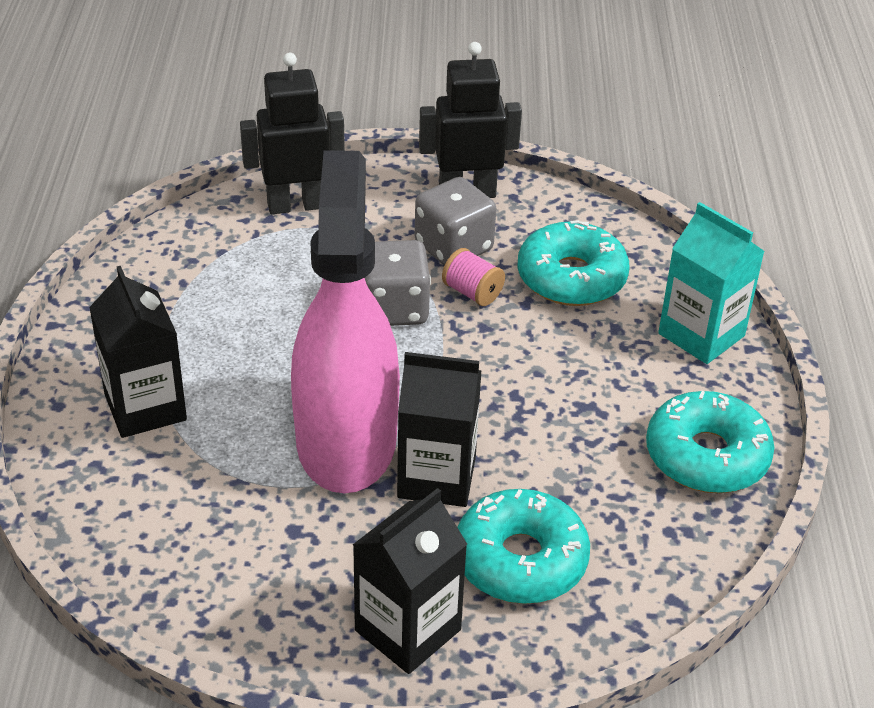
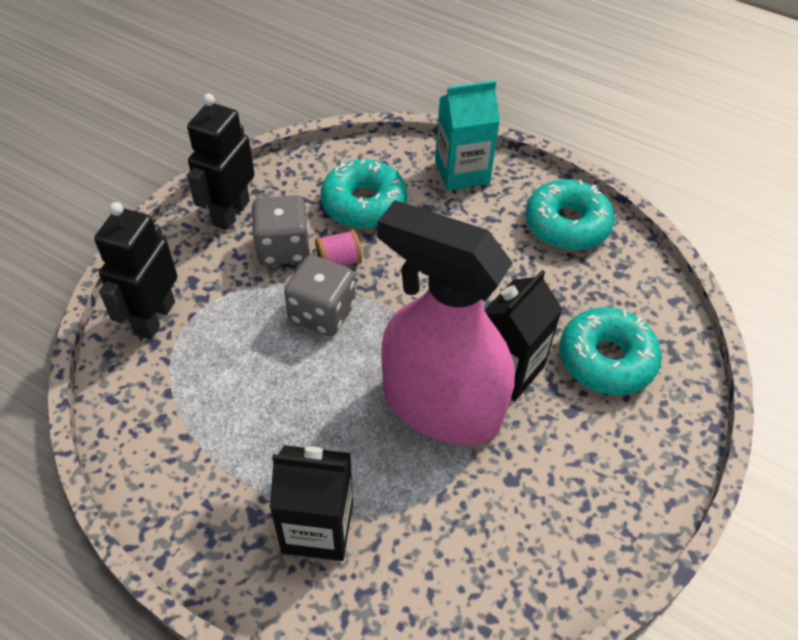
camera: 60 degrees left, 10 degrees up
(408, 630) = (638, 452): black carton -> none

